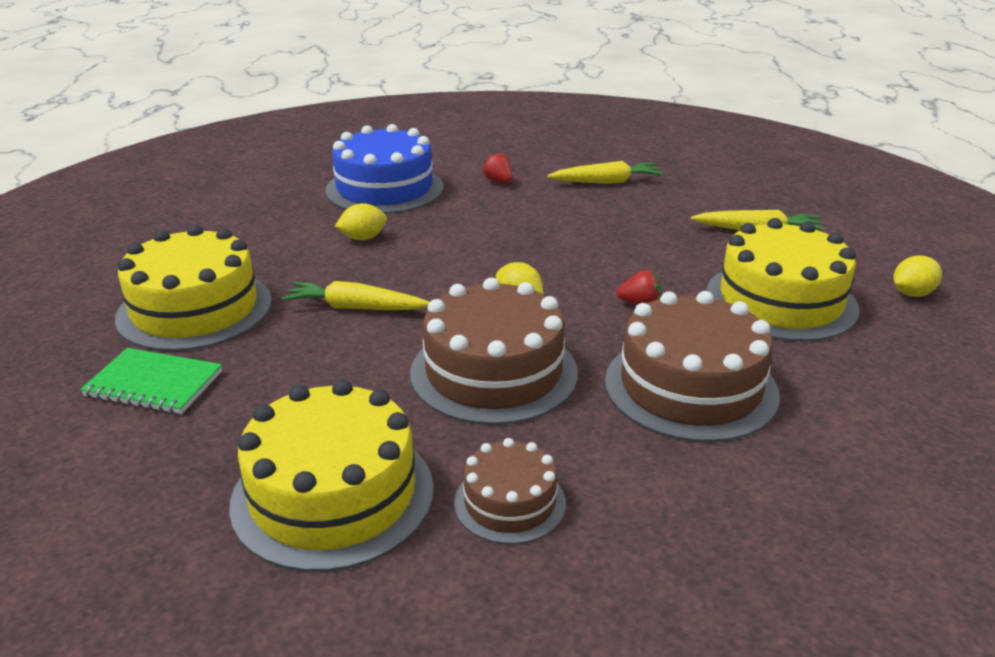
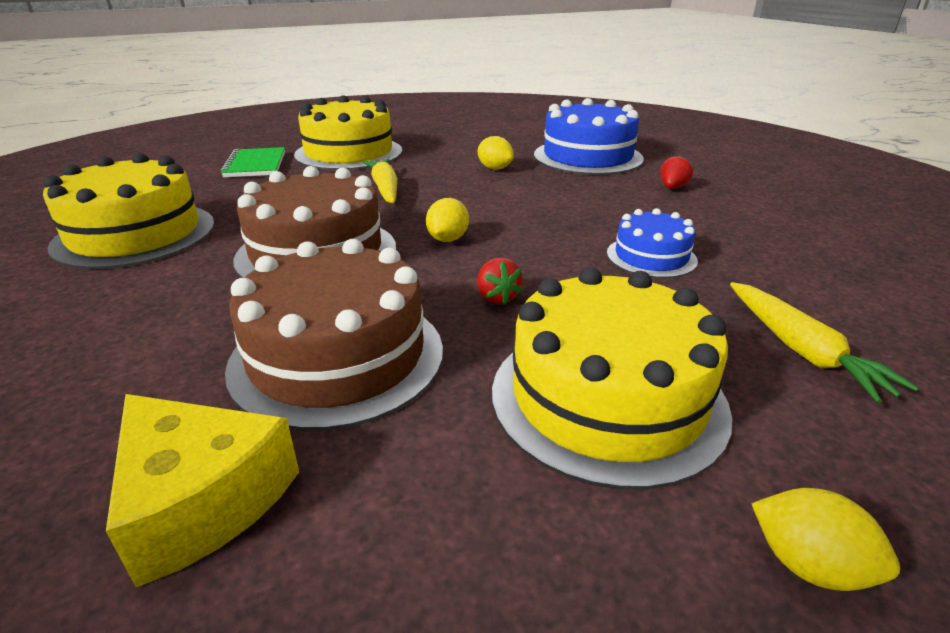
camera: 65 degrees right, 0 degrees up
(510, 503) = (120, 296): brown cake -> none
(606, 182) = (765, 231): yellow carrot -> none
(616, 231) = (651, 257): none -> blue cake
(834, 459) = (201, 500): none -> yellow cheese

